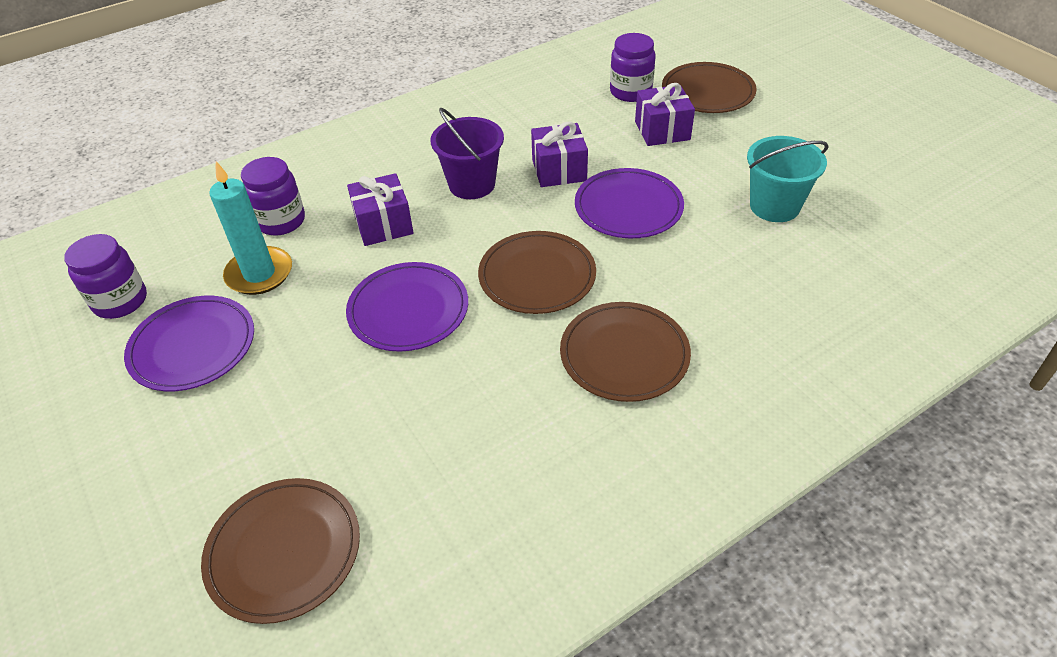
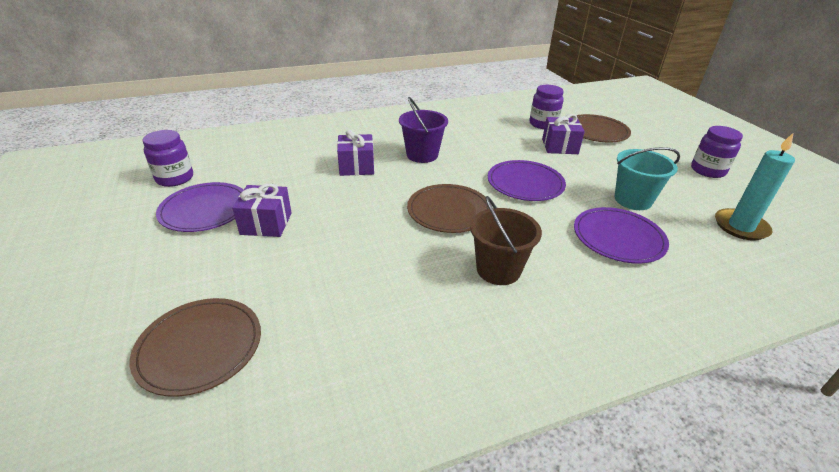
camera: 10 degrees right, 10 degrees down
(259, 274) = (266, 179): turquoise candle -> turquoise candle (740, 227)
(281, 221) = (293, 154): purple jar -> purple jar (708, 170)
(408, 310) = (353, 215): purple plate -> purple plate (618, 238)
(559, 170) = (483, 156): purple gift -> purple gift (266, 224)
(624, 354) = (498, 270): brown plate -> brown bucket

